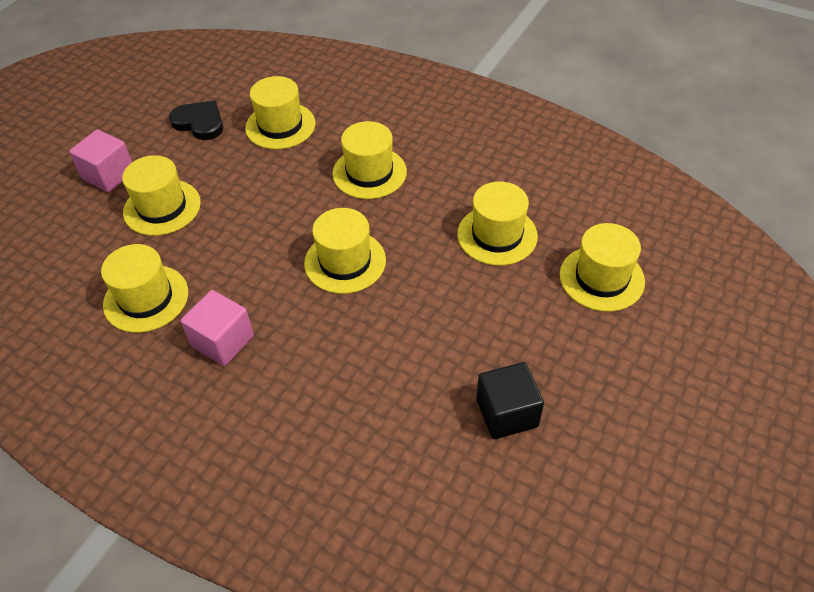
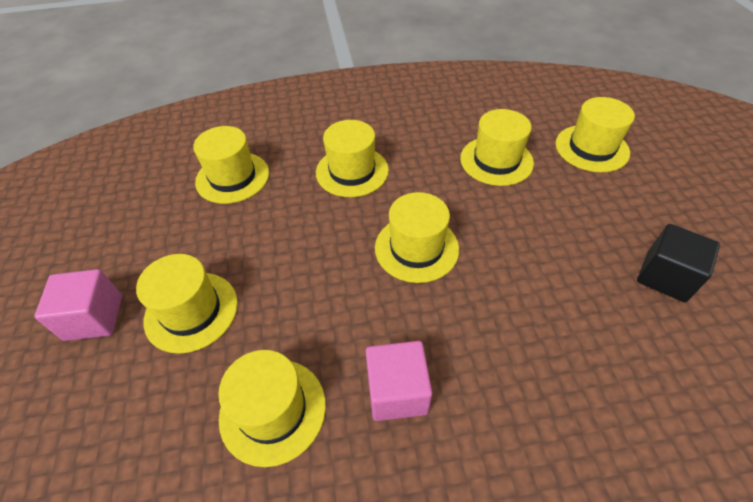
camera: 40 degrees left, 0 degrees up
(199, 123) = (148, 215): black heart -> none

